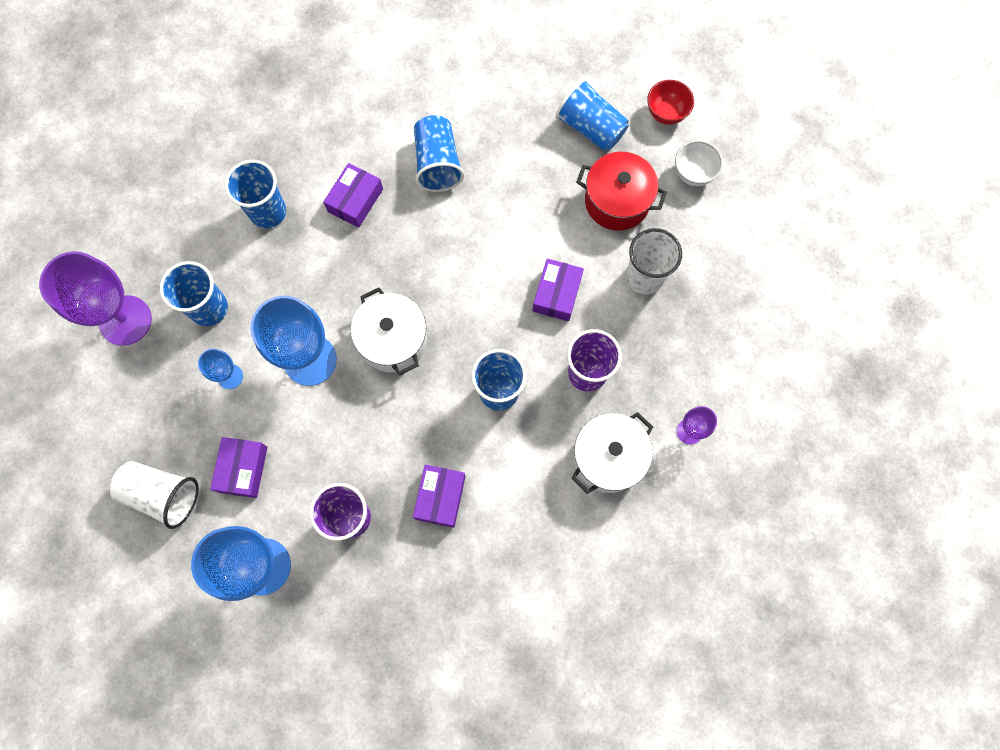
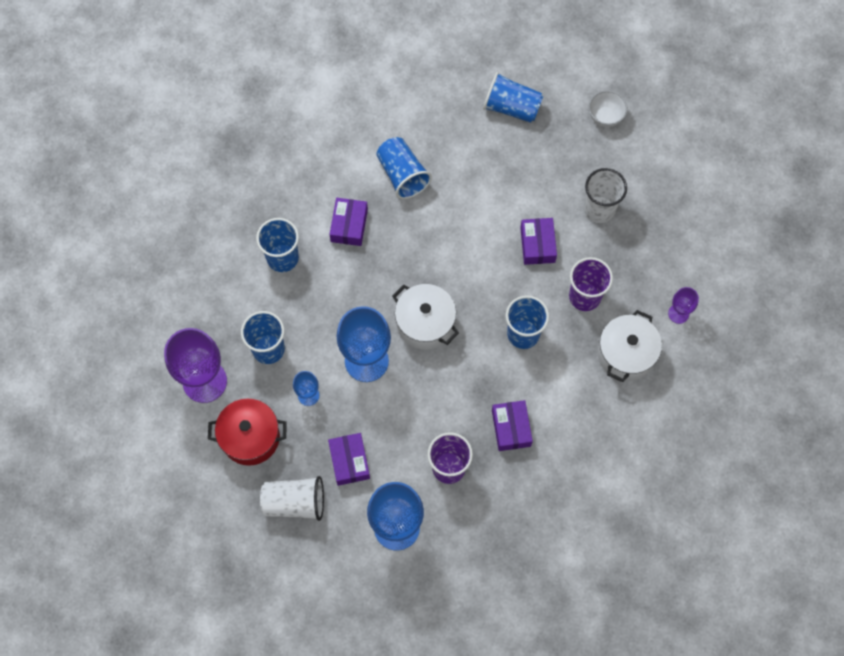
camera: 20 degrees left, 5 degrees down
(617, 201) = (555, 158): red pot -> red pot (250, 437)
(666, 113) = (566, 77): red bowl -> none

